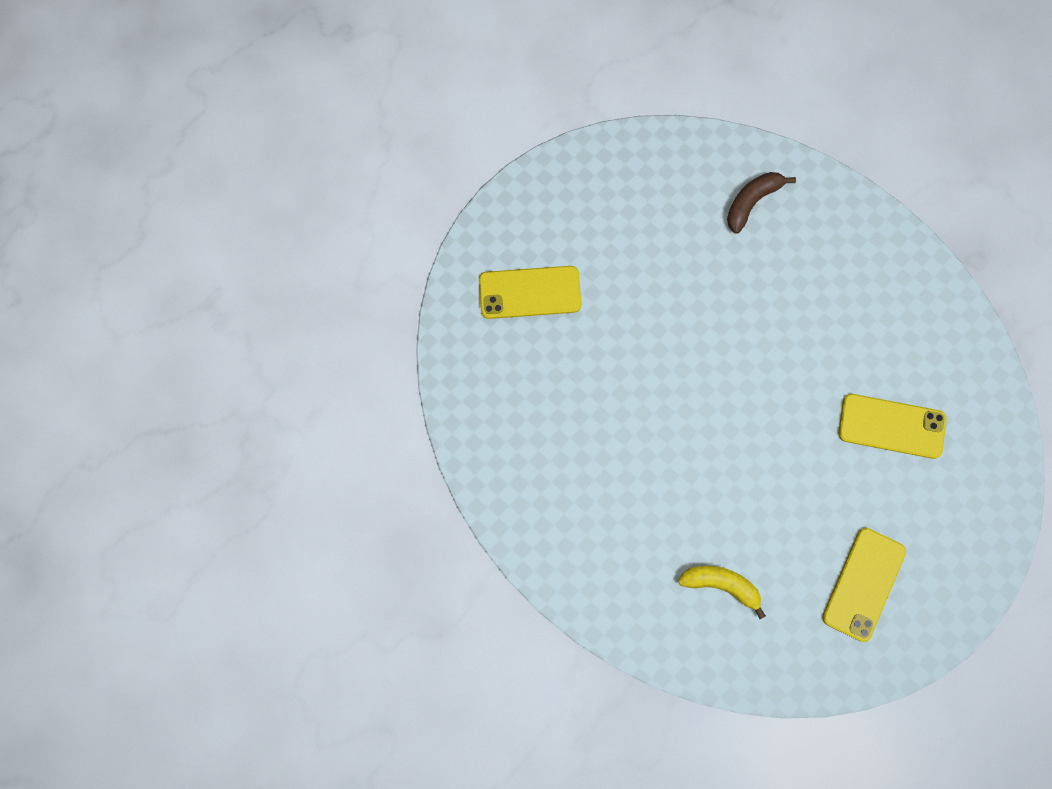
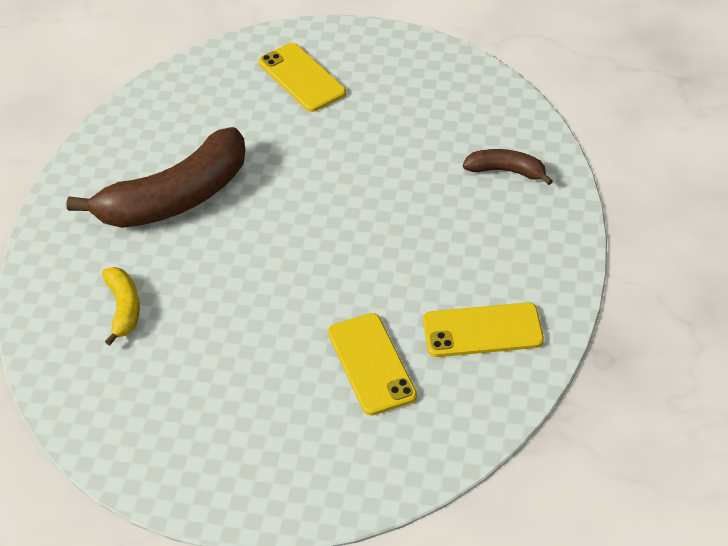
camera: 60 degrees right, 30 degrees down
(617, 479) = (176, 198): none -> brown banana
(863, 584) = (193, 413): yellow phone -> yellow phone (482, 331)

